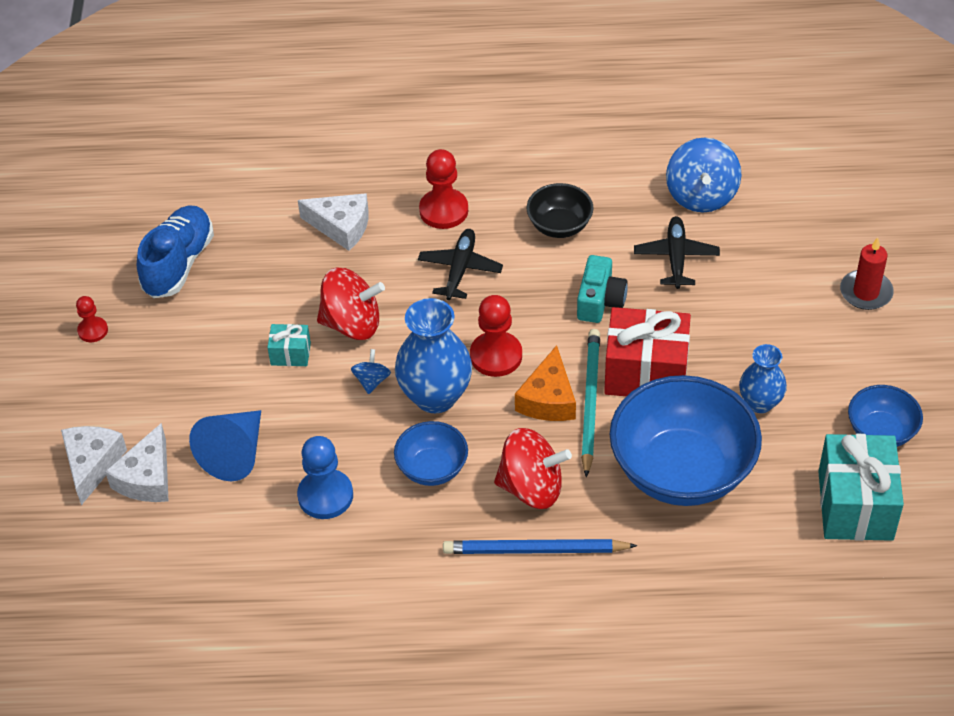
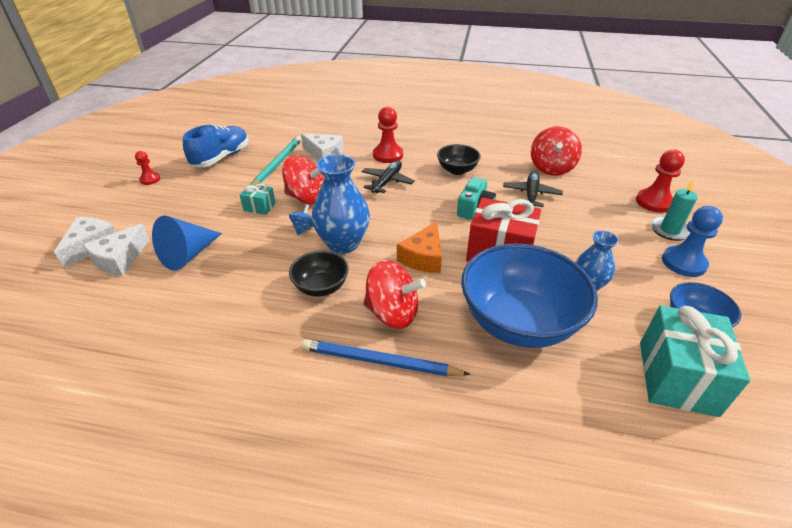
camera: 10 degrees right, 10 degrees down
(325, 496) = (234, 291): blue pawn -> blue pawn (683, 263)
(432, 468) = (321, 287): blue bowl -> black bowl
(496, 356) = (394, 227): red pawn -> red pawn (654, 202)
(590, 402) = (454, 264): turquoise pencil -> turquoise pencil (277, 164)
(701, 195) = (551, 168): blue spinning top -> red spinning top
(866, 292) = (669, 230): red candle -> turquoise candle

